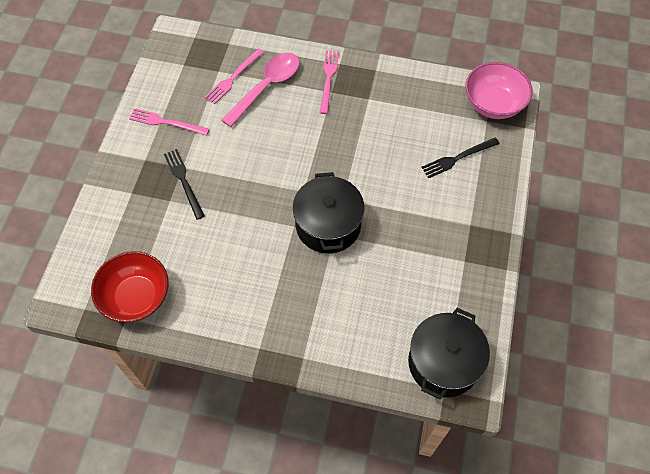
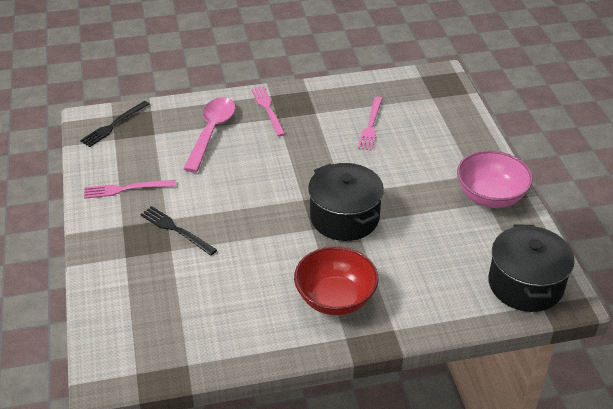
camera: 25 degrees left, 20 degrees down
(136, 297) = (188, 342): red bowl -> red bowl (335, 298)
(233, 78) = (173, 134): pink fork -> pink fork (371, 125)
(458, 158) = (427, 131): black fork -> black fork (114, 125)
(493, 104) = (429, 85): pink bowl -> pink bowl (490, 196)

